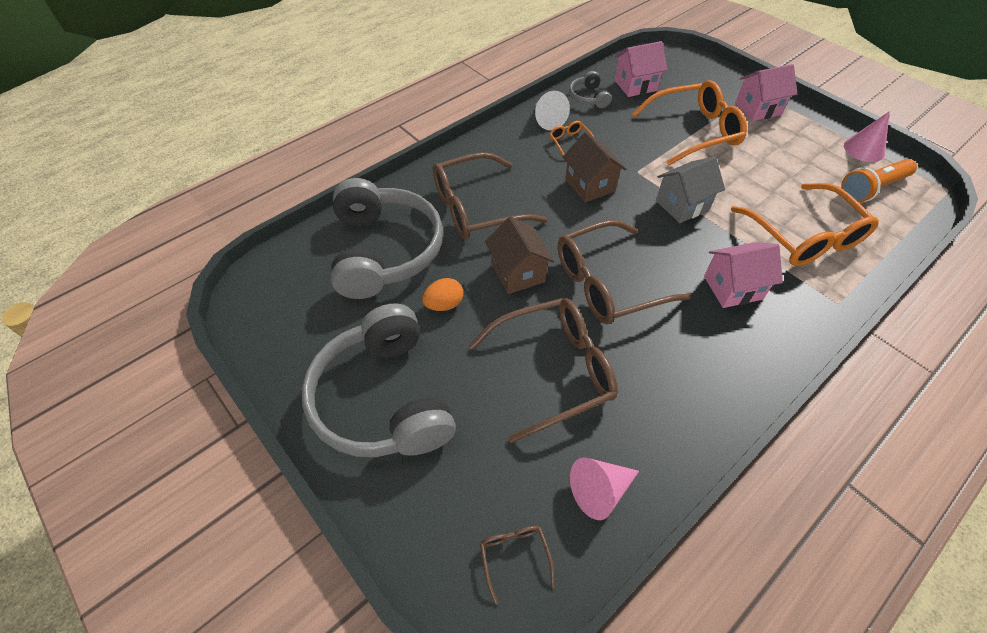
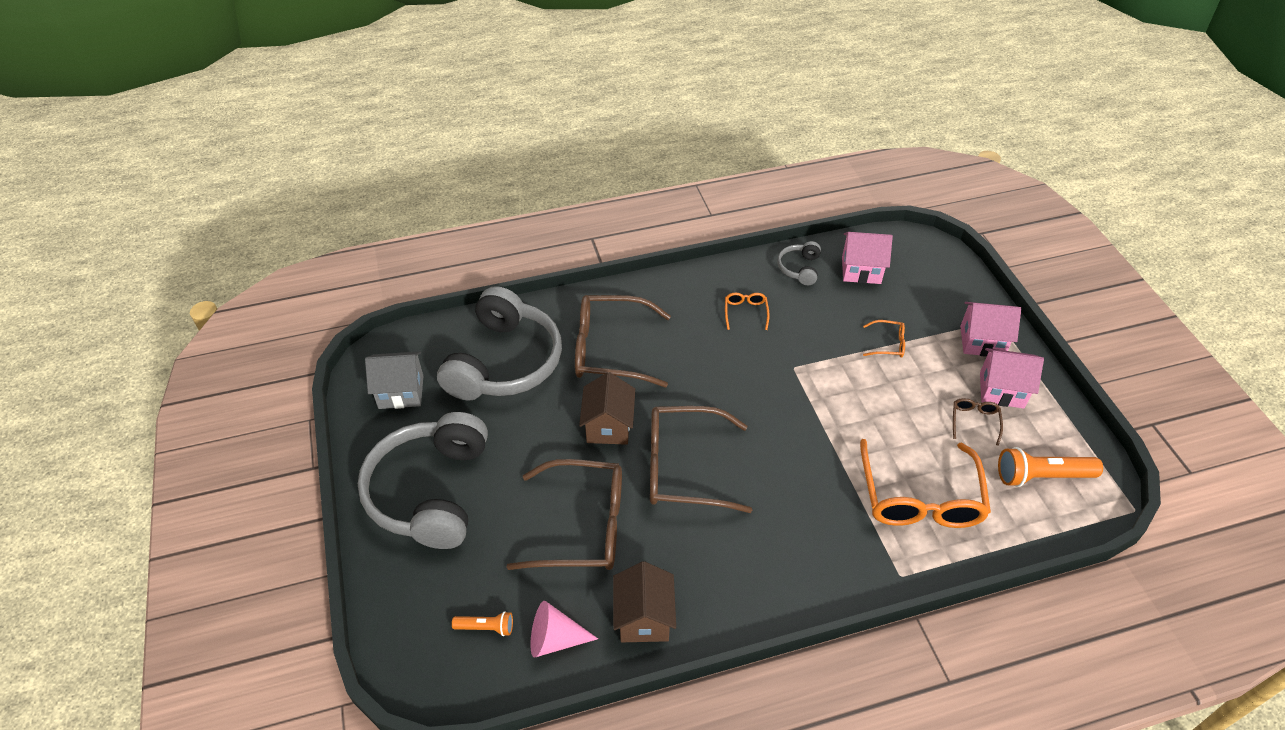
camera: 25 degrees right, 5 degrees down
(444, 304) = (526, 431): orange egg -> none
(514, 556) = (457, 656): brown glasses -> brown glasses (974, 421)
(525, 511) = (486, 627): none -> orange flashlight
(547, 120) = (739, 280): white cone -> none
(590, 185) = (734, 365): brown house -> brown house (644, 618)
(682, 205) = (814, 418): grey house -> grey house (401, 392)
(694, 131) = (888, 344): orange glasses -> orange glasses, size x0.43
(733, 287) = (803, 519): pink house -> pink house (1001, 390)
(864, 149) = (1071, 430): pink cone -> none

